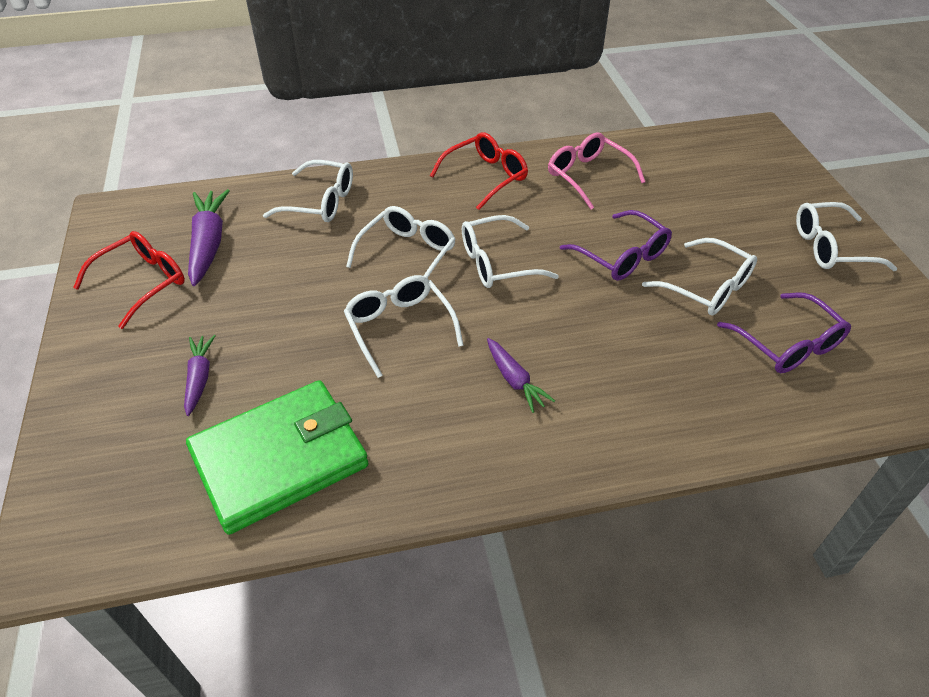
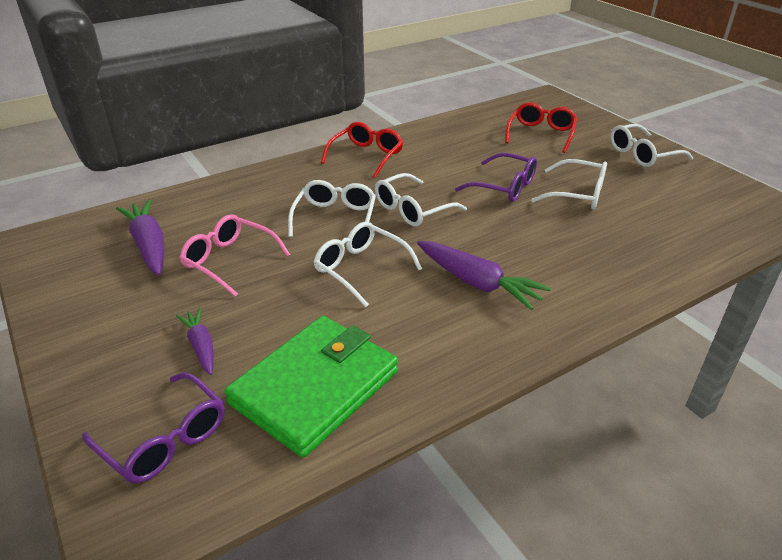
camera: 20 degrees left, 10 degrees down
(142, 283) = (99, 288): red glasses -> red glasses (541, 134)
(319, 202) = (235, 197): white glasses -> none
(514, 380) = (477, 283): purple carrot -> purple carrot, size x1.67
(588, 176) = (446, 142): pink glasses -> pink glasses (230, 261)
(787, 344) = (654, 216): purple glasses -> purple glasses (164, 438)

